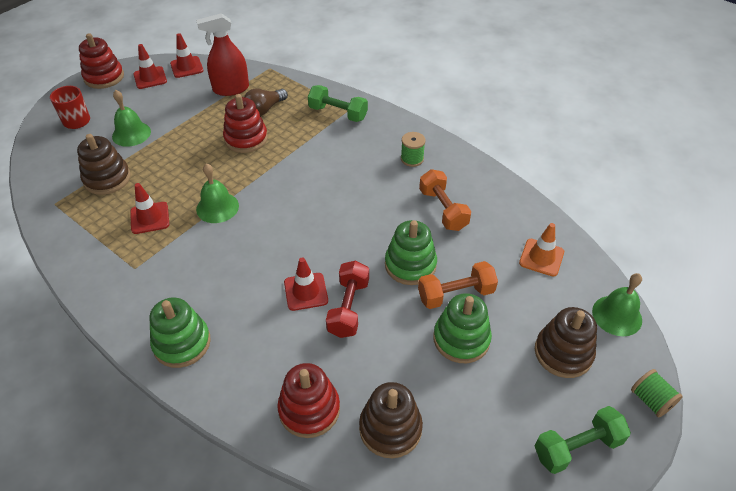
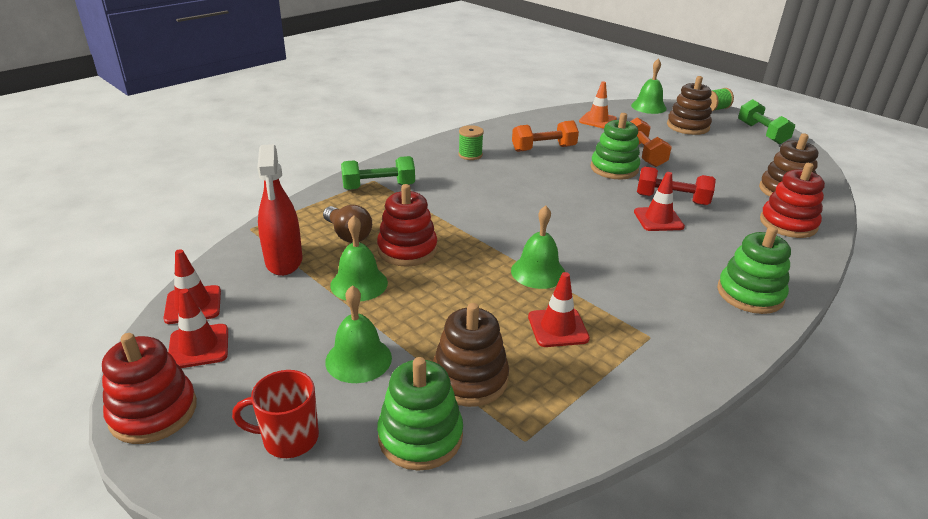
camera: 85 degrees left, 15 degrees down
(205, 123) = (359, 284): none -> green bell
(338, 113) = (378, 187): green dumbbell -> green dumbbell turned 45 degrees clockwise
(461, 339) = (688, 157): green stacking toy -> green stacking toy (420, 436)

